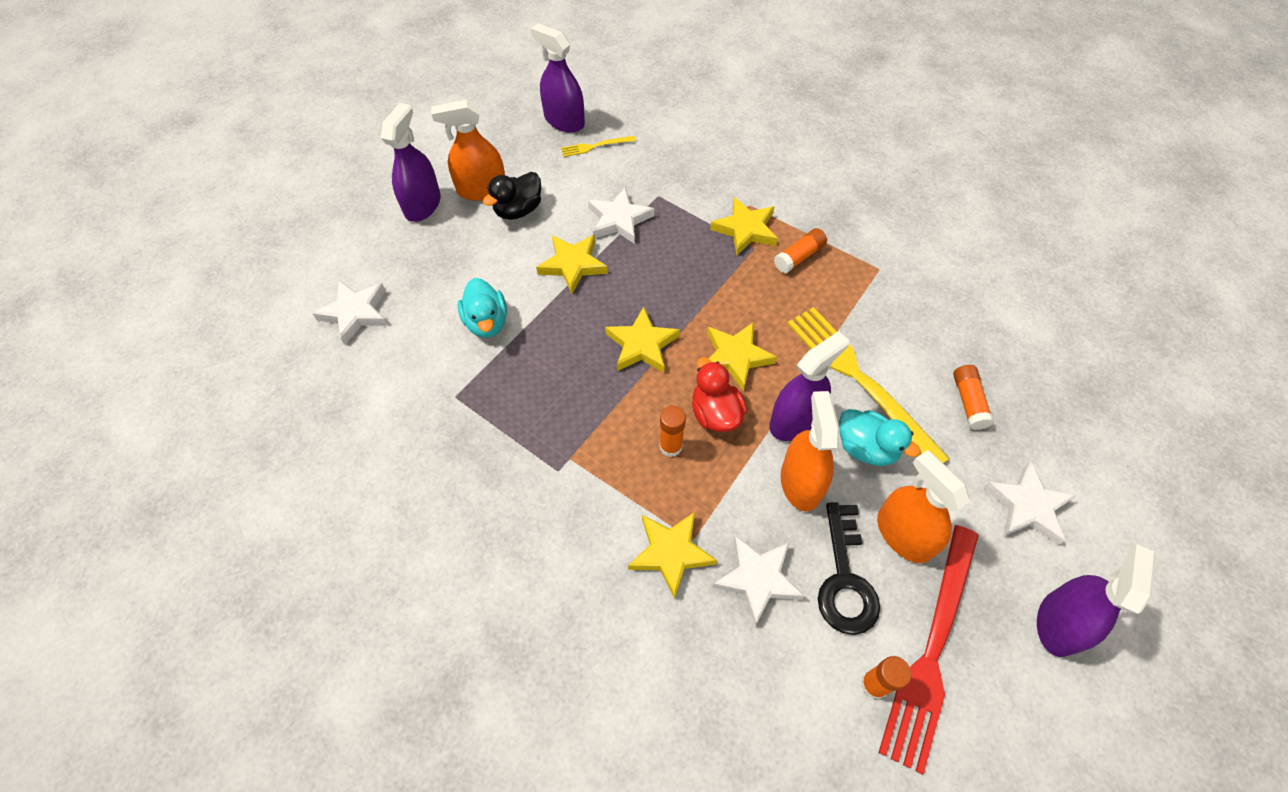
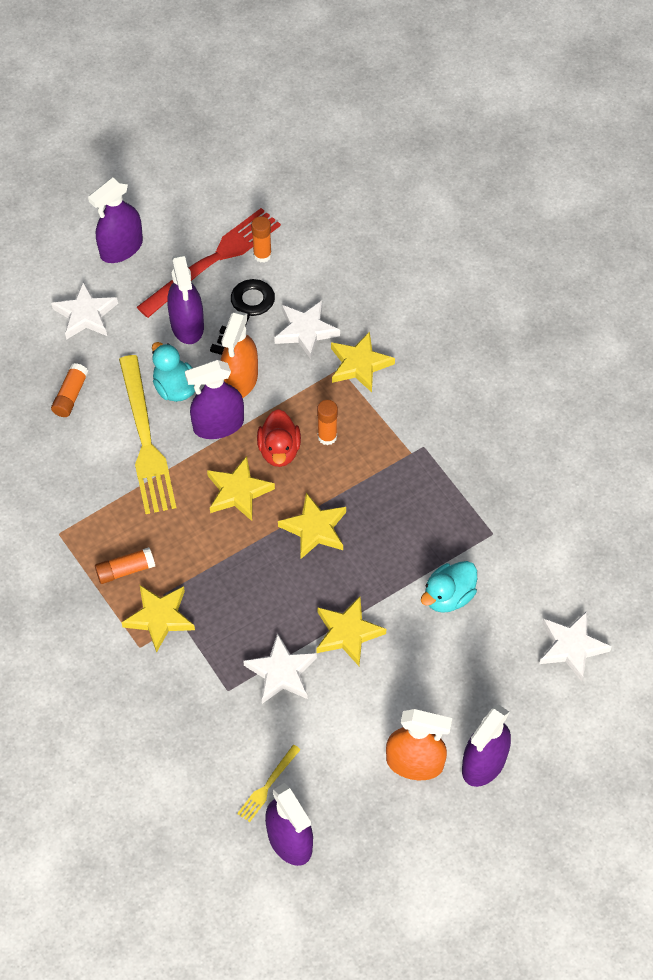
camera: 160 degrees left, 0 degrees up
(486, 322) = (448, 596): turquoise duck -> turquoise duck turned 135 degrees counterclockwise
(518, 210) = (382, 721): black duck -> none
(595, 146) = (268, 785): yellow fork -> yellow fork turned 120 degrees clockwise
(903, 535) = (187, 325): orange spray bottle -> purple spray bottle

